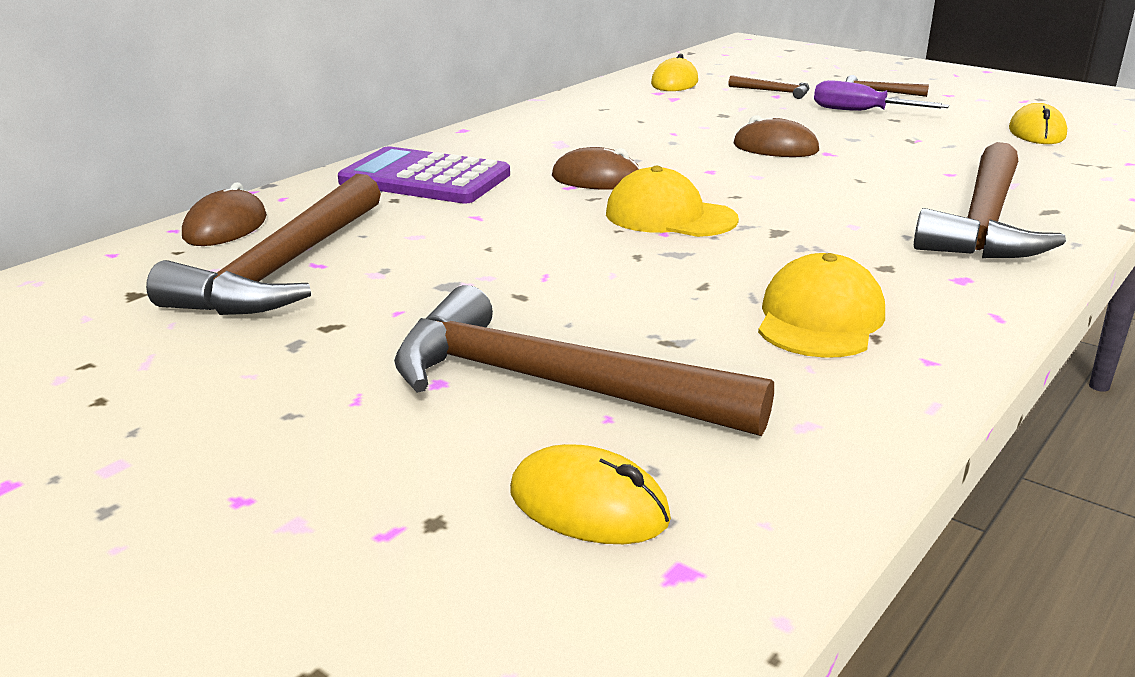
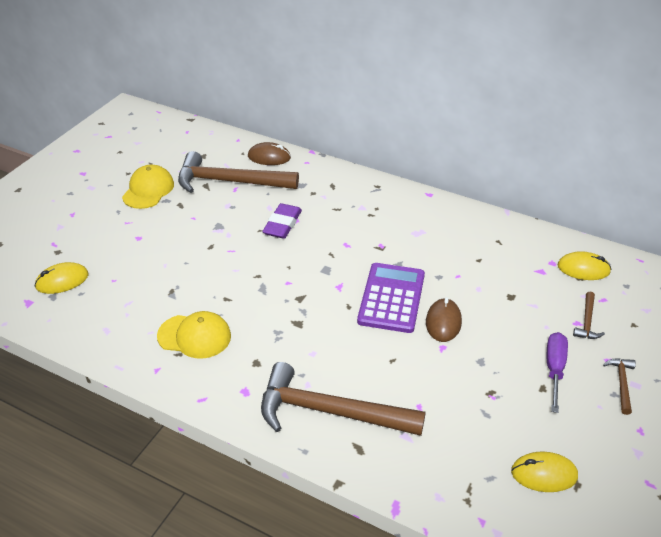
camera: 80 degrees right, 15 degrees up
(425, 178) = (344, 196): purple calculator -> purple calculator (391, 298)
(482, 228) = (282, 224): none -> purple eraser
(551, 384) = (137, 264): brown hammer -> none
(588, 505) = (62, 281): yellow mouse -> yellow mouse turned 45 degrees clockwise
(597, 179) = (360, 252): brown mouse -> none
(670, 216) = (310, 283): yellow cap -> yellow cap (148, 190)

